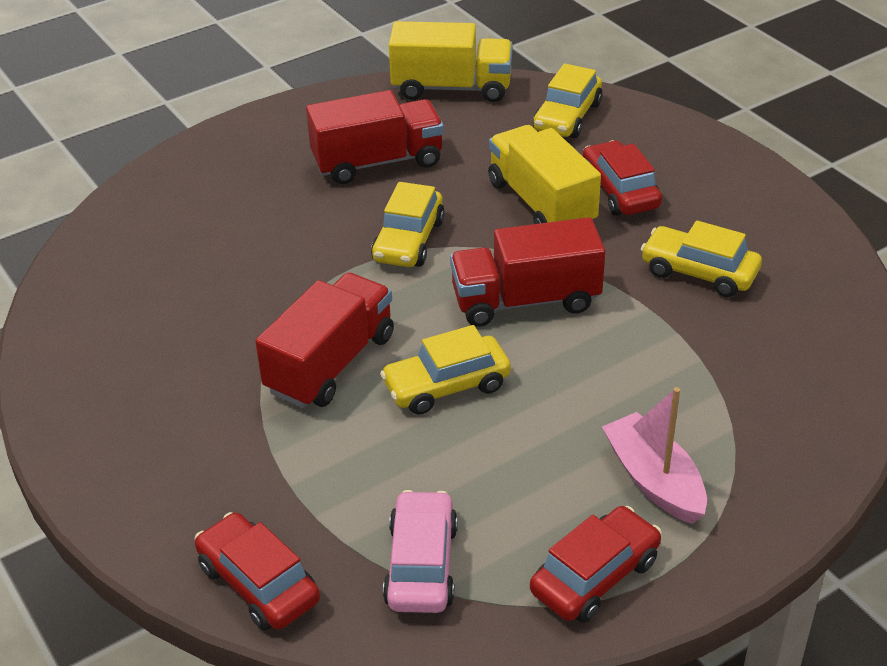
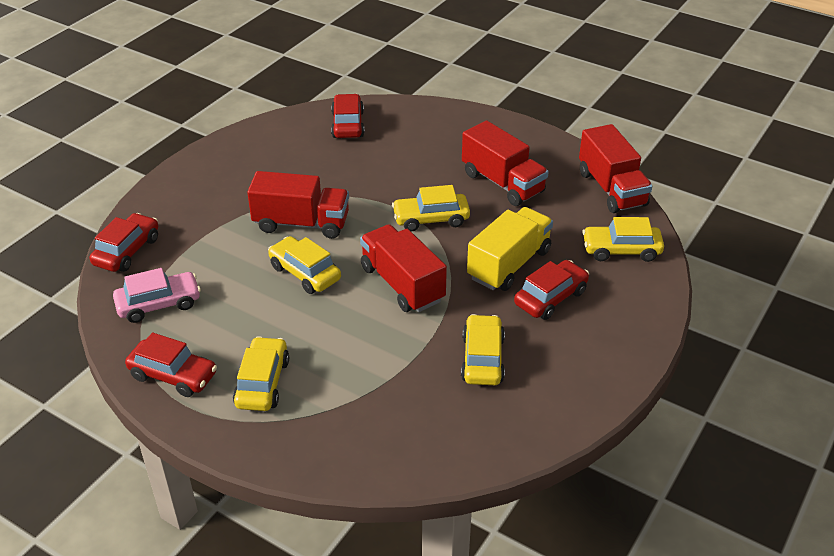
camera: 65 degrees right, 0 degrees up
(124, 259) = (348, 124): none -> red car
(451, 88) = (611, 189): yellow truck -> red truck
(654, 480) = (262, 383): pink boat -> yellow car

